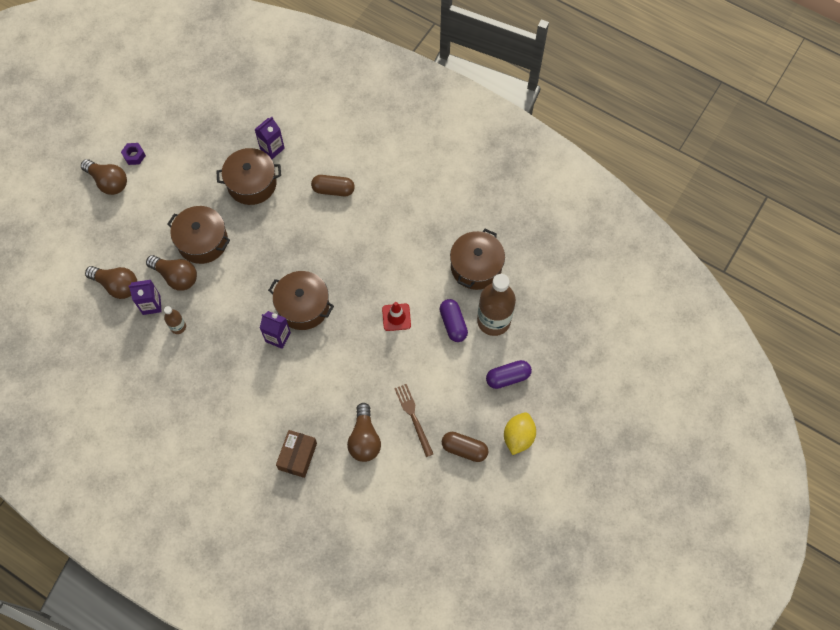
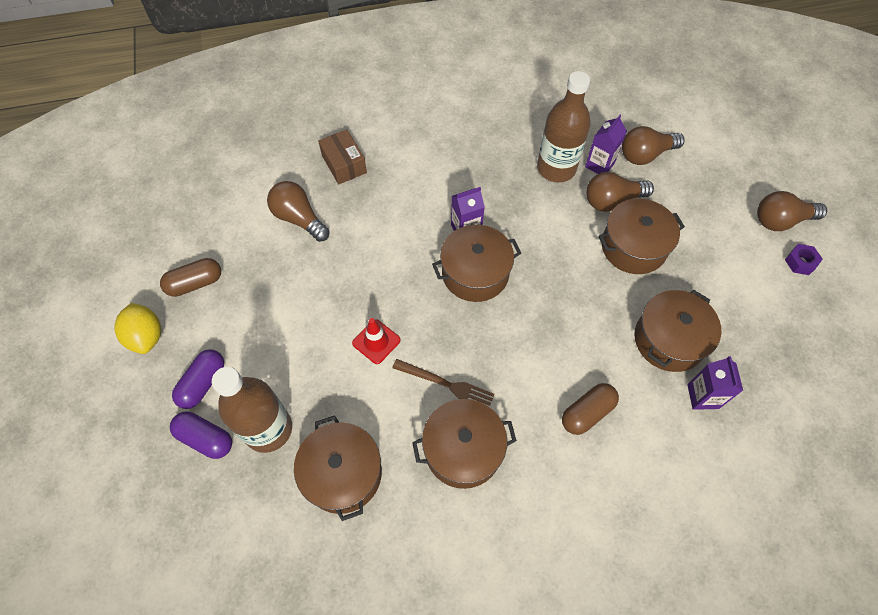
camera: 135 degrees right, 5 degrees down
(178, 327) = (556, 168): brown bottle -> brown bottle, size x2.12
(409, 227) = (463, 450): none -> brown pot
(413, 417) = (270, 270): brown fork -> brown fork (446, 384)
(453, 324) = (310, 386): purple capsule -> purple capsule (205, 438)

